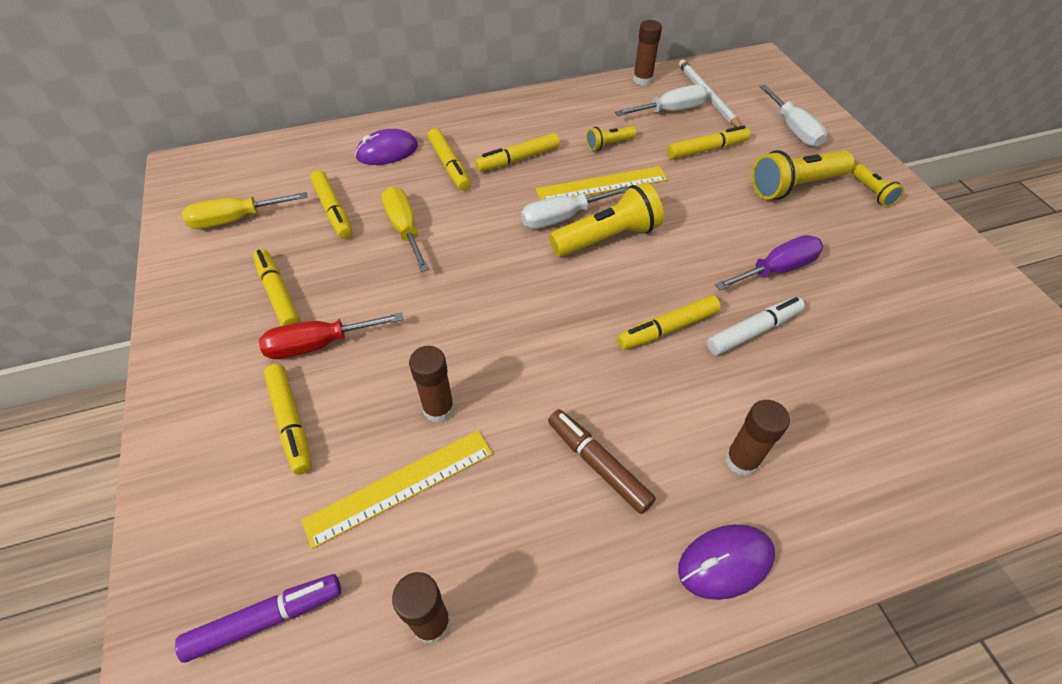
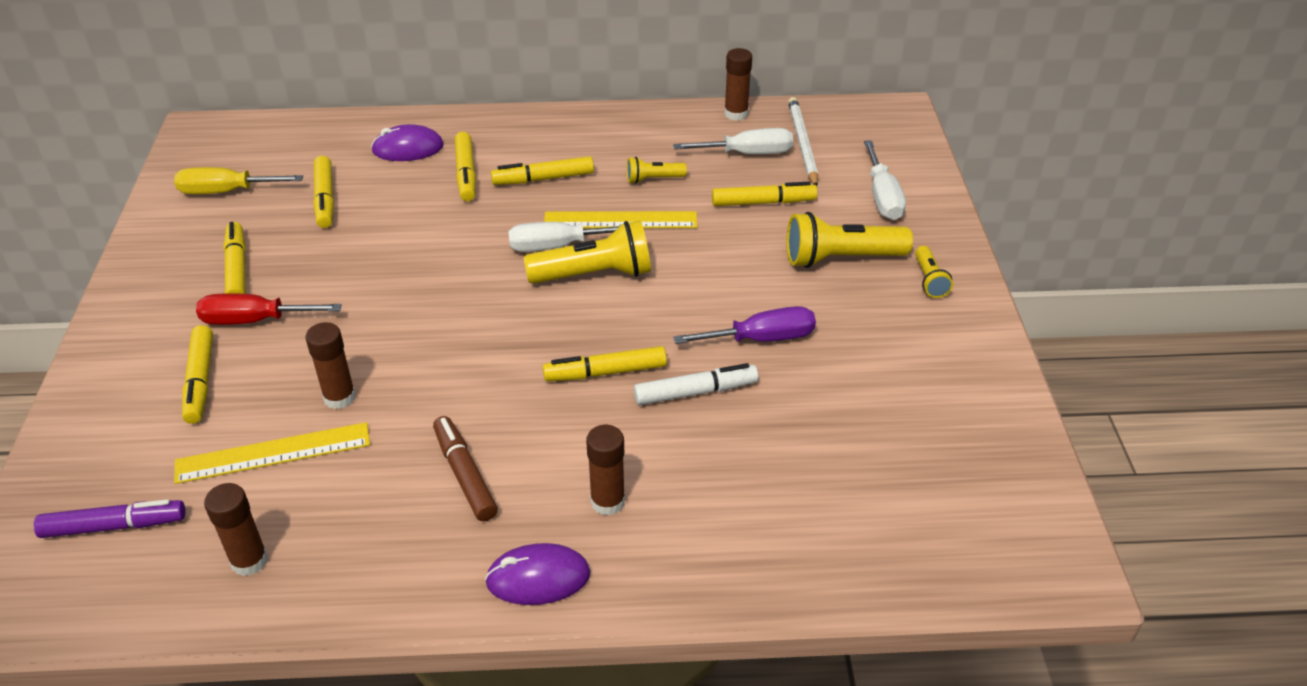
camera: 15 degrees right, 10 degrees down
(405, 229) = (388, 229): yellow screwdriver -> none

